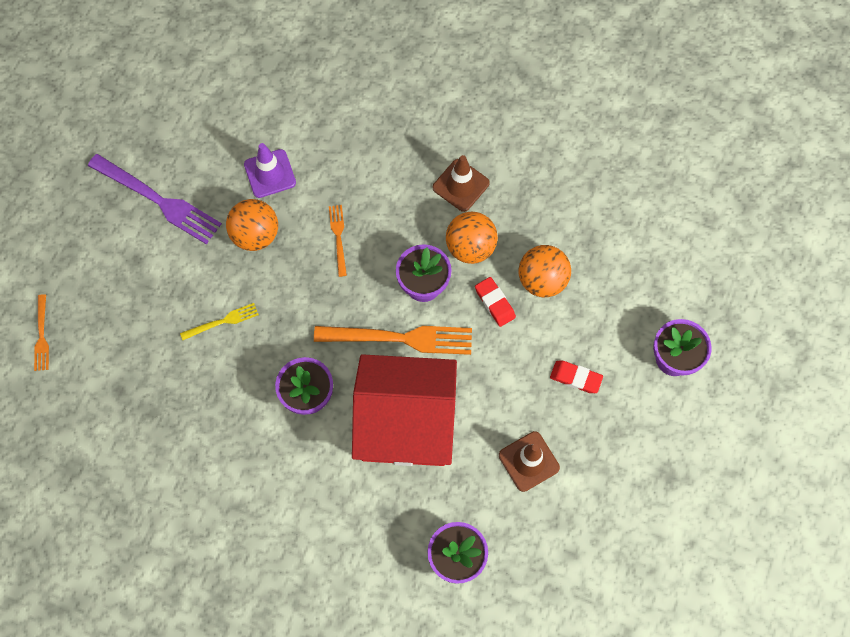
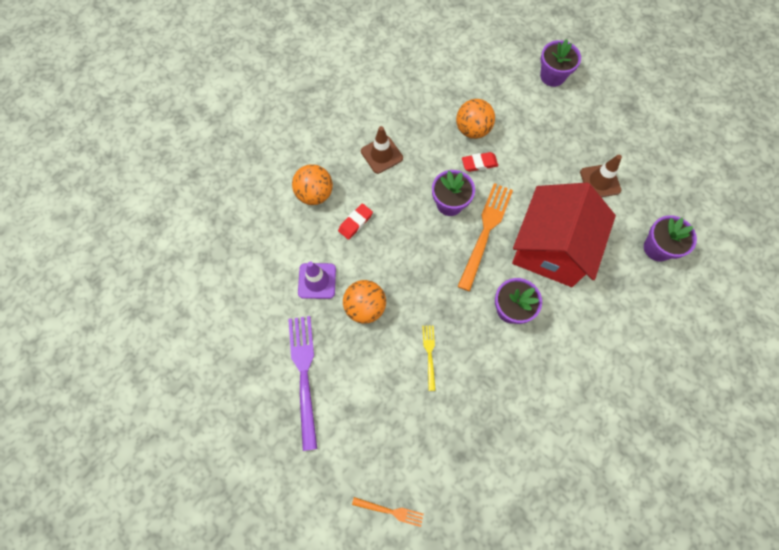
camera: 70 degrees left, 0 degrees up
(158, 200) = (304, 374): purple fork -> purple fork turned 60 degrees counterclockwise
(338, 237) = (390, 248): orange fork -> none
(470, 247) = (432, 164): orange ball -> orange ball (315, 194)
(575, 378) = (549, 134): red eraser -> red eraser (355, 222)

